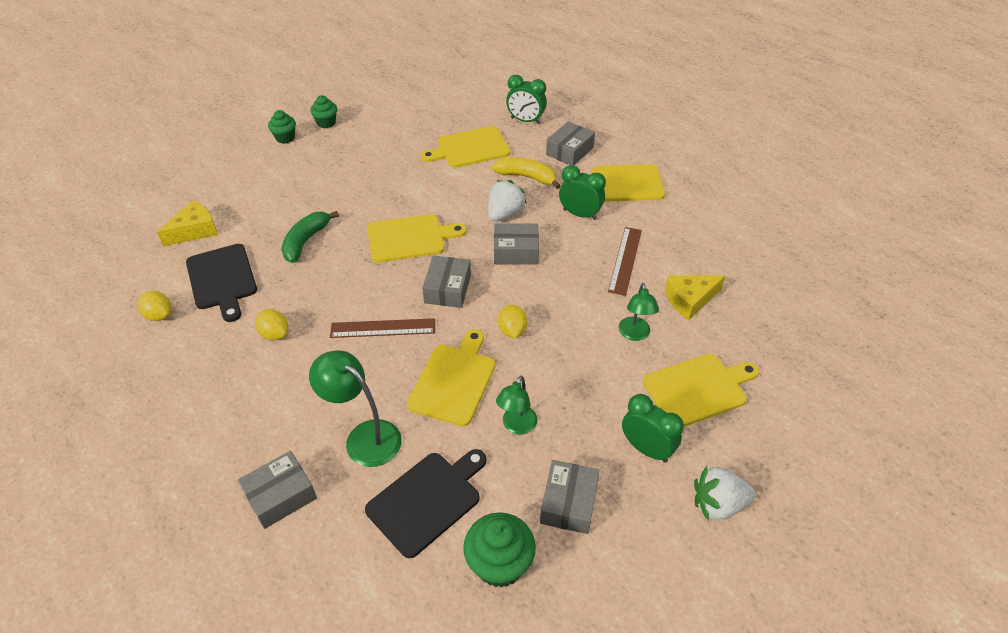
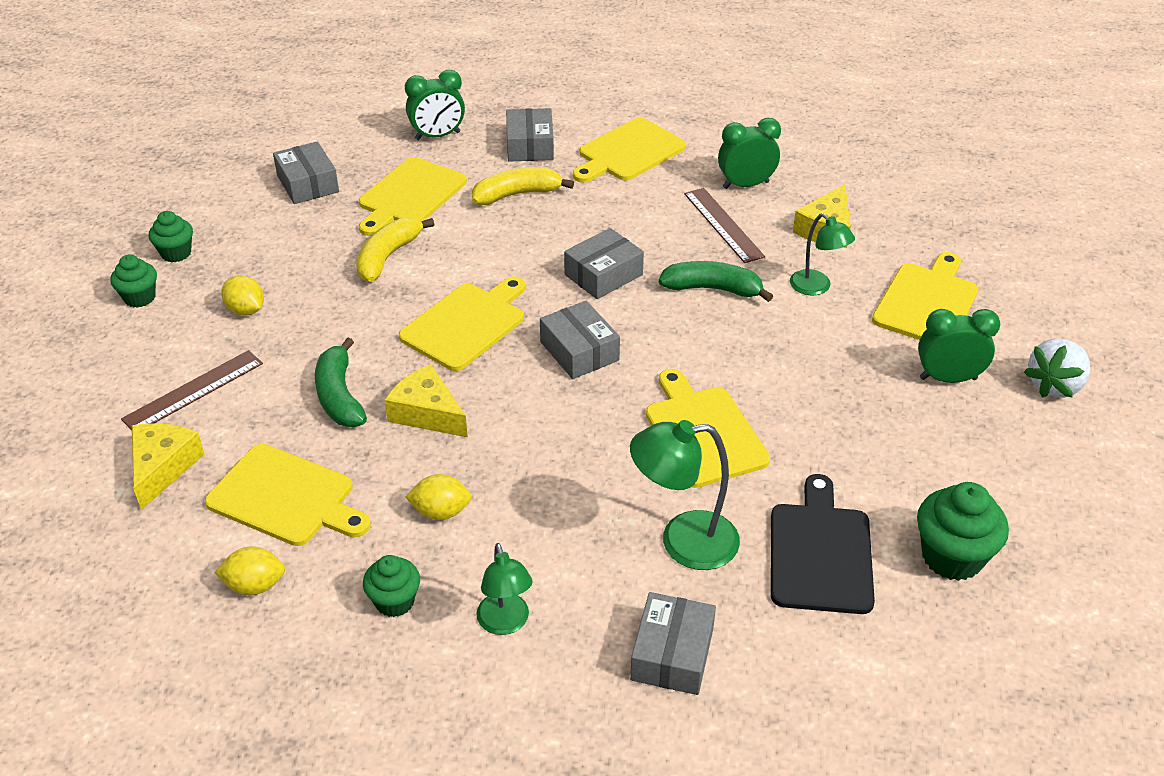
camera: 40 degrees left, 5 degrees down
(200, 366) = (394, 601): none -> green cupcake
(222, 279) = (286, 497): black cutting board -> yellow cutting board
(332, 276) = (427, 413): none -> yellow cheese
(383, 328) = (560, 430): brown ruler -> brown ruler (193, 391)
(418, 177) = (388, 257): none -> yellow banana
(504, 214) = (542, 244): white strawberry -> none
(512, 331) = (699, 351): yellow lemon -> yellow lemon (246, 310)
(516, 426) = (815, 433): green lamp -> green lamp (505, 623)
(568, 297) = (713, 289): none -> green banana
(569, 503) = (943, 466): grey box -> grey box (308, 184)
(580, 214) = (623, 204): green clock -> green clock (745, 185)

